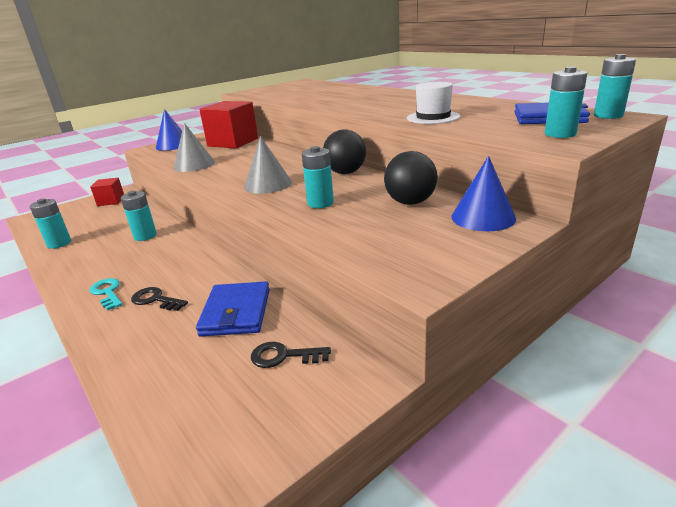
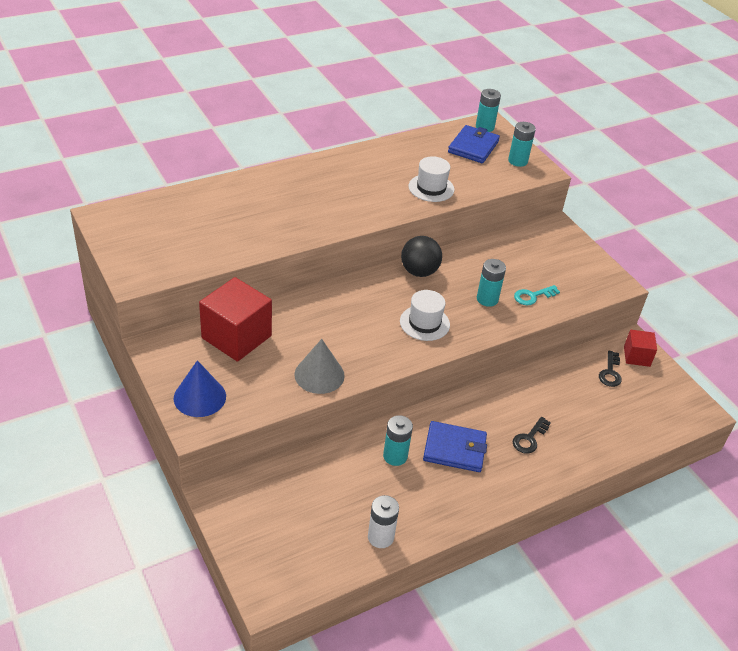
camera: 85 degrees left, 15 degrees up
(59, 243) = (380, 537): turquoise battery -> white battery
(107, 292) = (509, 473): turquoise key -> turquoise key (532, 296)
(111, 201) = (253, 505): red cube -> red cube (636, 356)
(236, 312) = (558, 391): blue wallet -> blue wallet (455, 449)
(268, 184) = (424, 323): grey cone -> white hat
(410, 202) = (505, 256): black ball -> none
(483, 217) = (543, 236): blue cone -> none

